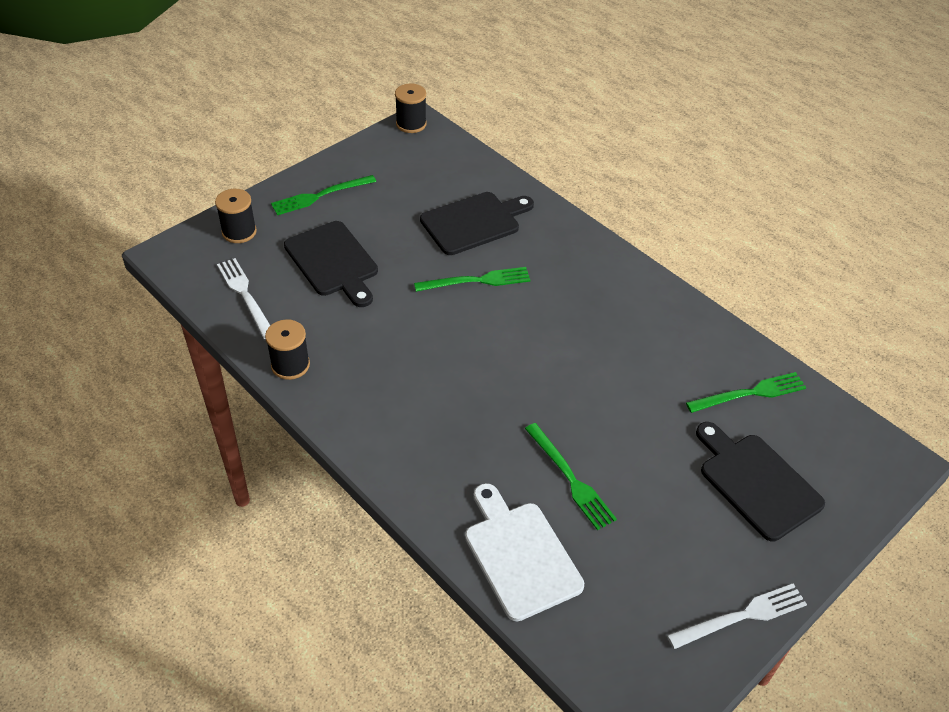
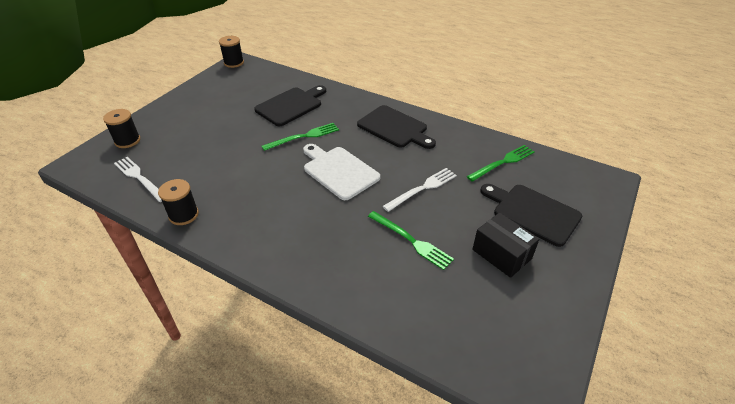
camera: 15 degrees left, 5 degrees down
(320, 195) = (182, 110): green fork -> none
(333, 262) = (200, 145): black cutting board -> black cutting board (394, 128)
(520, 555) = (396, 302): white cutting board -> white cutting board (339, 171)
(684, 530) = (501, 254): none -> black box
(741, 616) = (567, 301): white fork -> white fork (422, 188)

